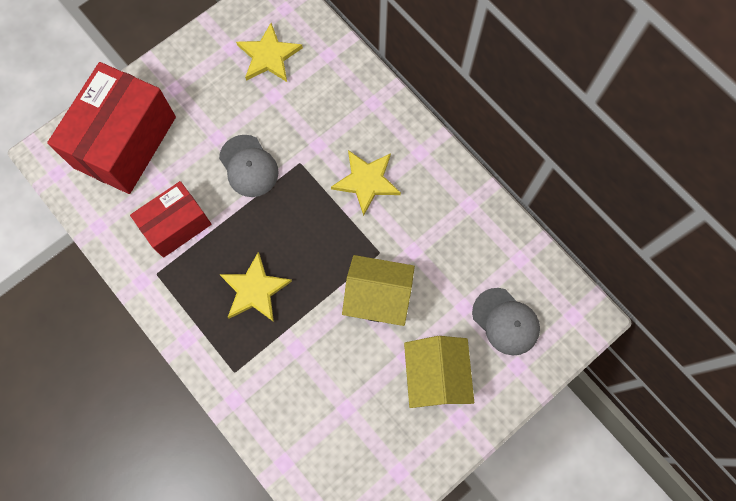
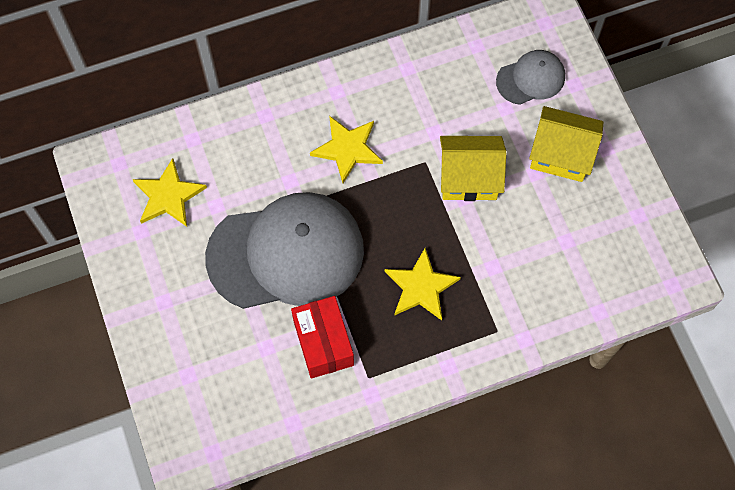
camera: 70 degrees left, 5 degrees down
(125, 142) = (206, 370): red box -> none
(248, 166) = (286, 253): grey cap -> grey cap, size x2.11
(378, 297) = (469, 178): yellow house -> yellow house turned 60 degrees clockwise

